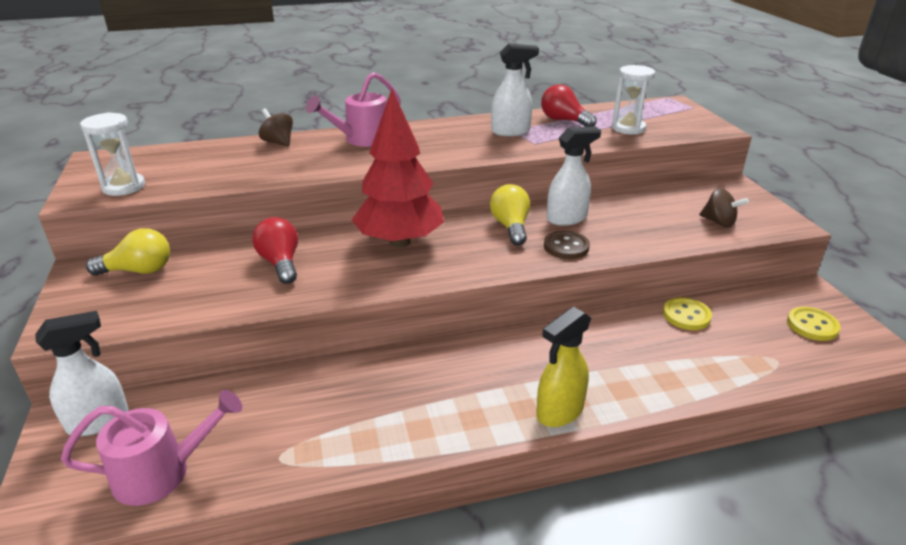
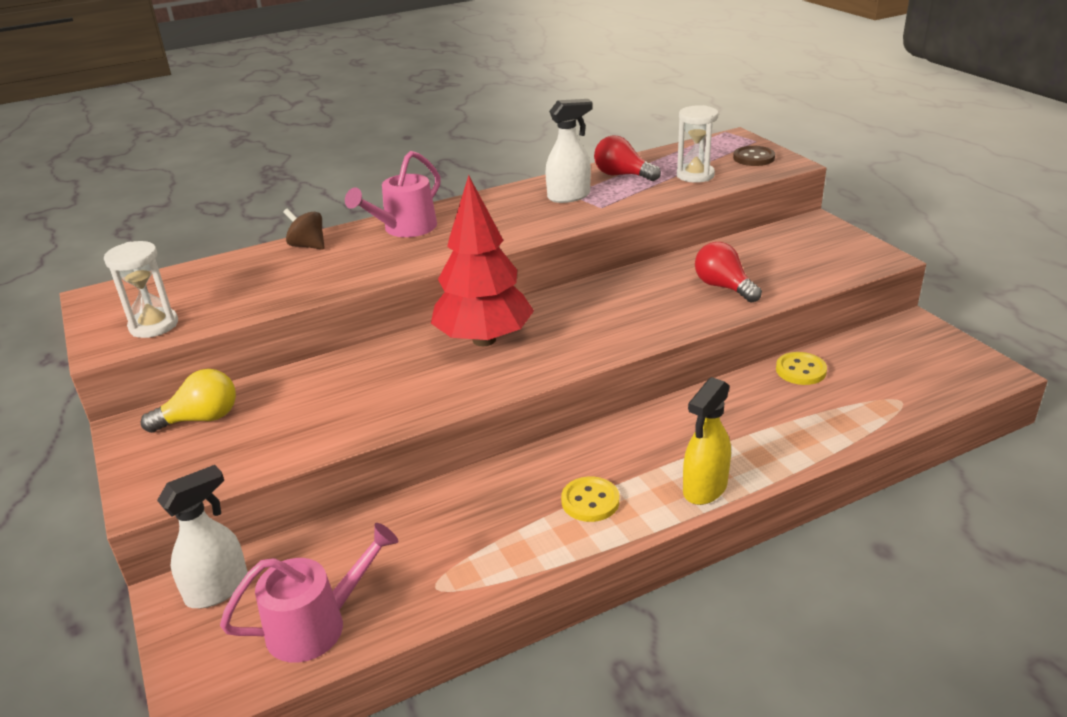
camera: 10 degrees left, 0 degrees up
(280, 263) = (361, 384): red light bulb -> red light bulb (723, 287)
(510, 227) = (598, 304): yellow light bulb -> none
(566, 247) = (665, 317): brown button -> brown button (753, 158)
(567, 218) = (655, 286): white spray bottle -> none
(719, 222) = (813, 266): brown spinning top -> none
(812, 325) = (925, 360): yellow button -> yellow button (590, 501)

